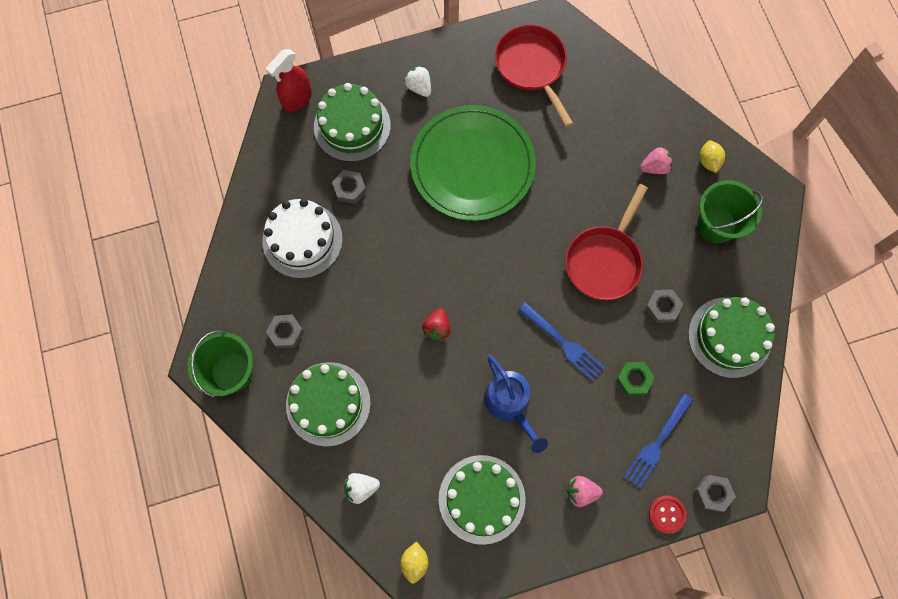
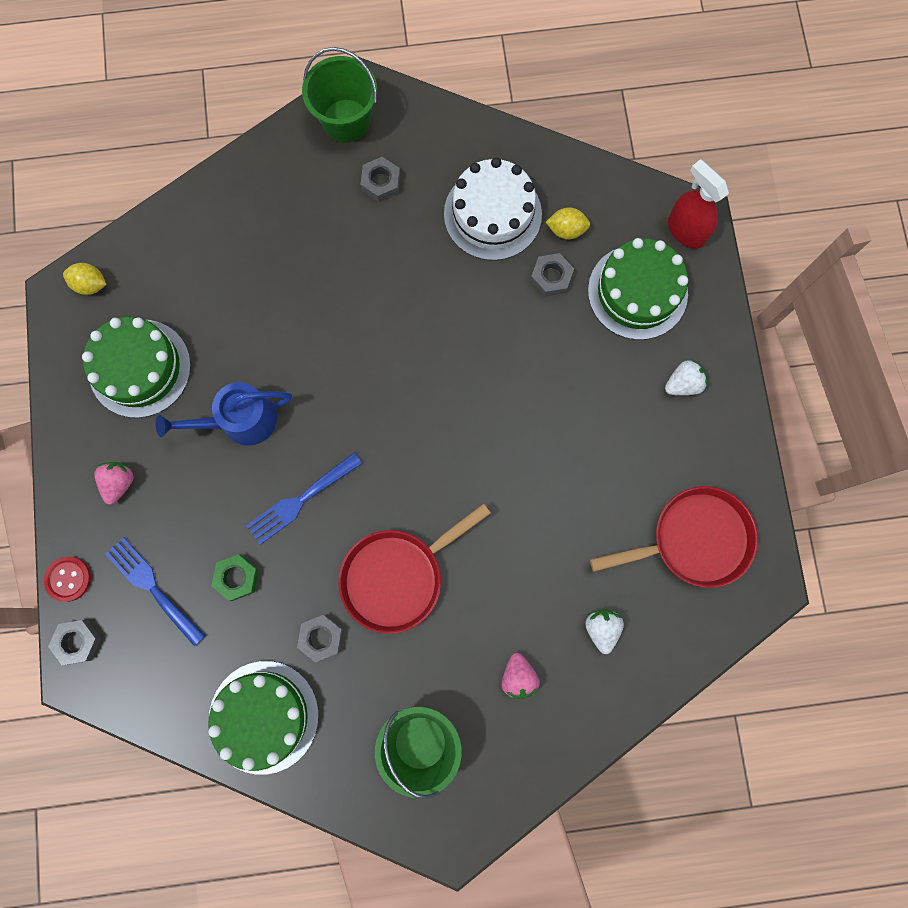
camera: 100 degrees right, 5 degrees up
(328, 403) = (287, 217): green cake -> none
(361, 488) = (184, 240): white strawberry -> white strawberry (601, 628)
(437, 328) = (351, 352): red strawberry -> none
(472, 165) = (559, 433): green plate -> none
(604, 261) = (397, 576): red pan -> red pan turned 75 degrees counterclockwise
(708, 161) = (515, 756): yellow lemon -> yellow lemon (566, 230)

